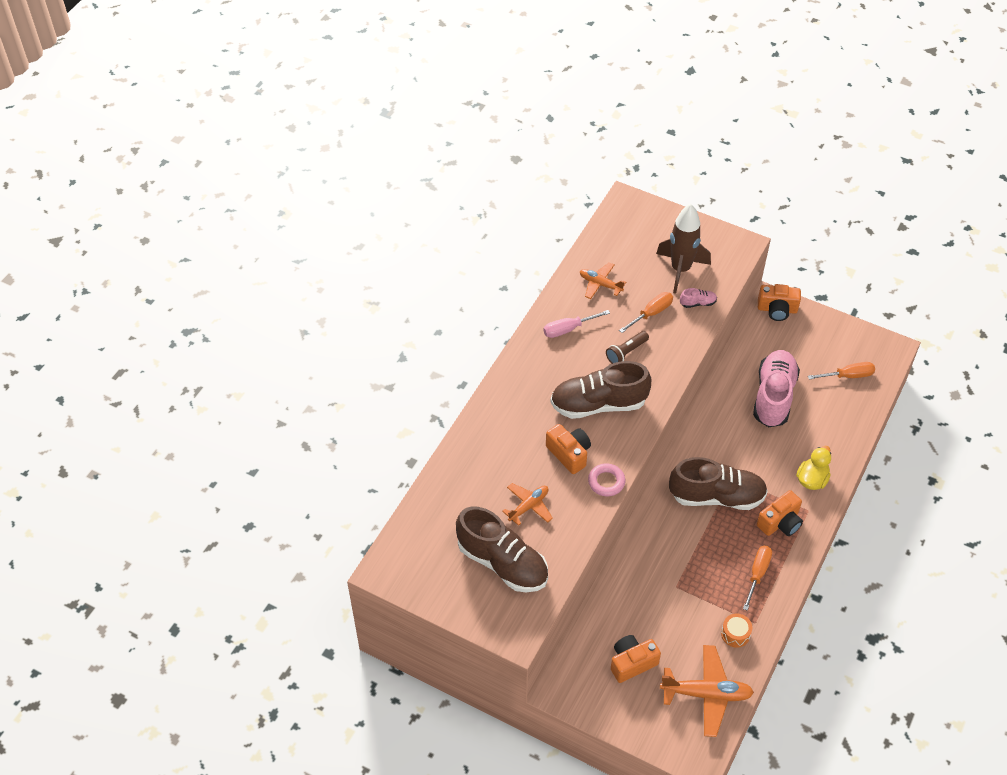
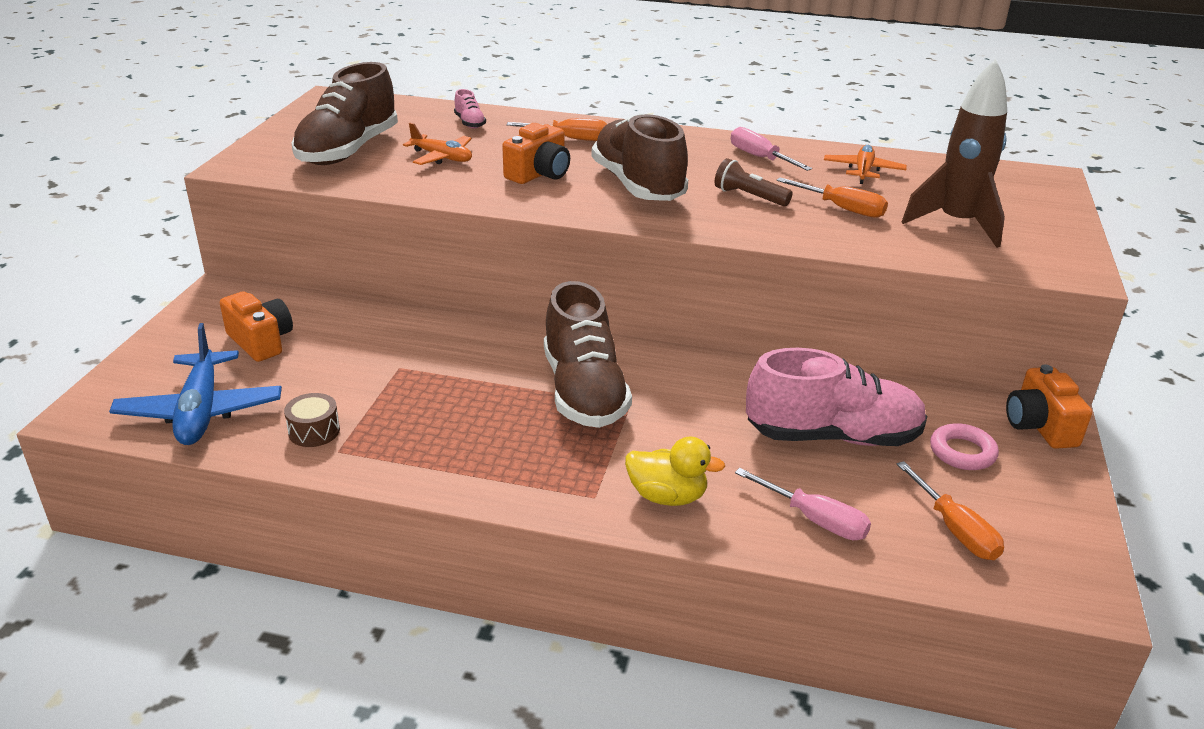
camera: 75 degrees right, 20 degrees down
(606, 482) = (500, 200): pink ring -> pink ring (962, 452)
(697, 303) = (899, 242): pink shoe -> pink shoe (470, 123)
(706, 694) = (201, 411): orange plane -> blue plane
(735, 634) = (314, 431): orange drum -> brown drum
(757, 573) = (439, 446): orange screwdriver -> orange screwdriver (571, 139)
(780, 522) = (554, 464): orange camera -> none
(836, 425) = (815, 520): none -> pink screwdriver

